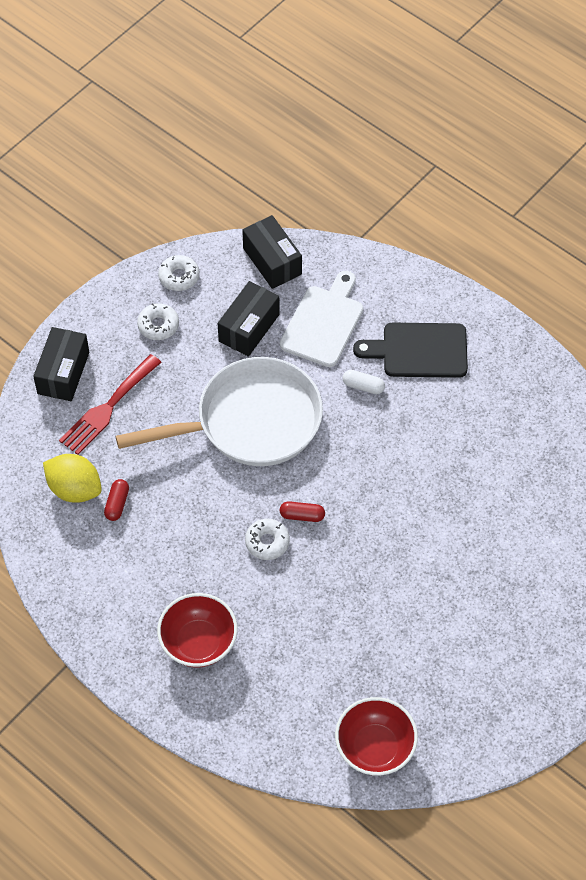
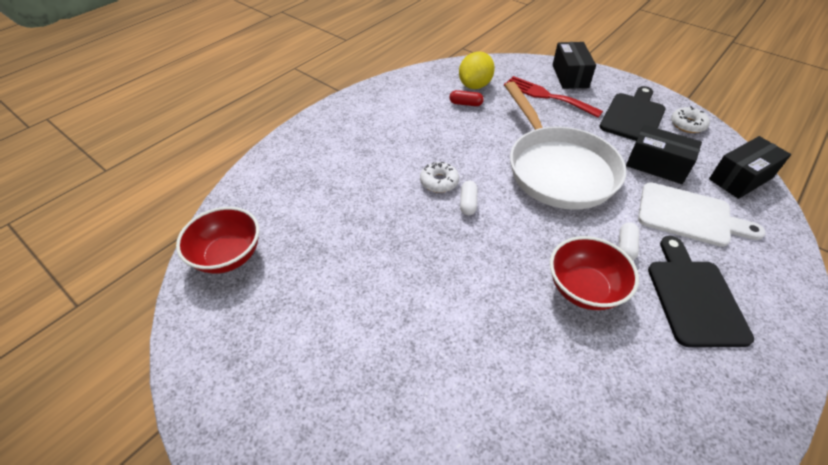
camera: 90 degrees right, 10 degrees down
(63, 373) = (570, 76): black box -> black box turned 75 degrees clockwise
(158, 325) = (633, 116): white donut -> black cutting board
(198, 642) = (348, 146): red bowl -> red bowl (584, 289)
(302, 515) = (468, 203): red capsule -> white capsule

